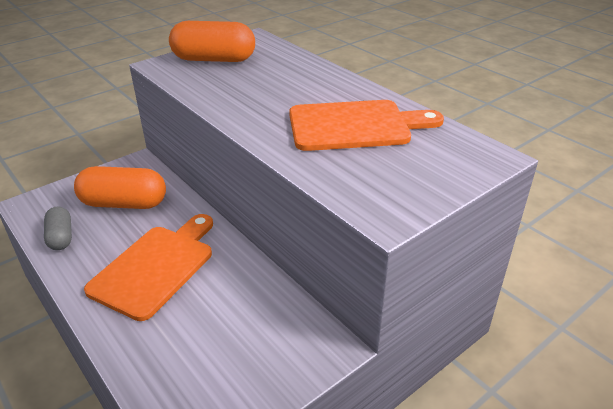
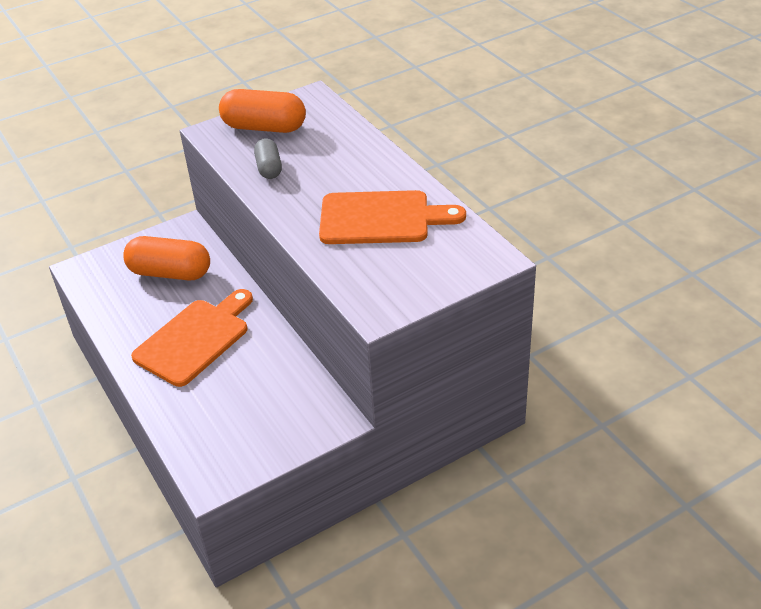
camera: 10 degrees right, 5 degrees up
(61, 237) = (111, 304): grey capsule -> grey capsule (269, 168)

